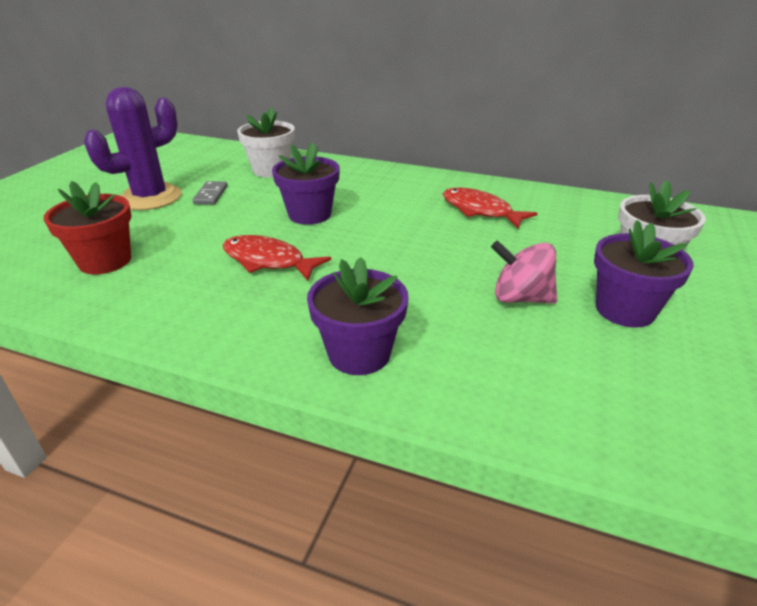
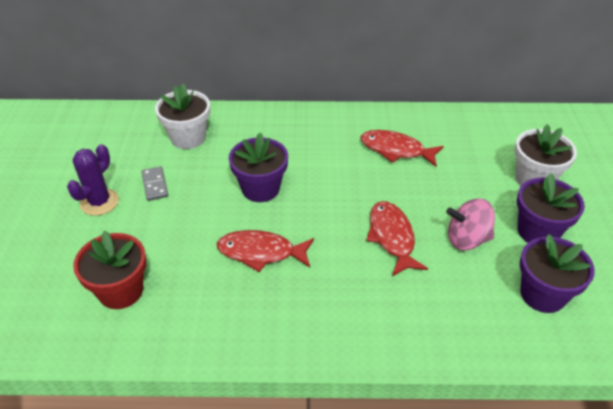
camera: 20 degrees left, 10 degrees up
(150, 197) = (99, 202): purple cactus -> purple cactus, size x0.66
(359, 353) = (385, 324): purple flower pot -> purple flower pot (542, 294)
(425, 277) = (392, 237): none -> red fish

